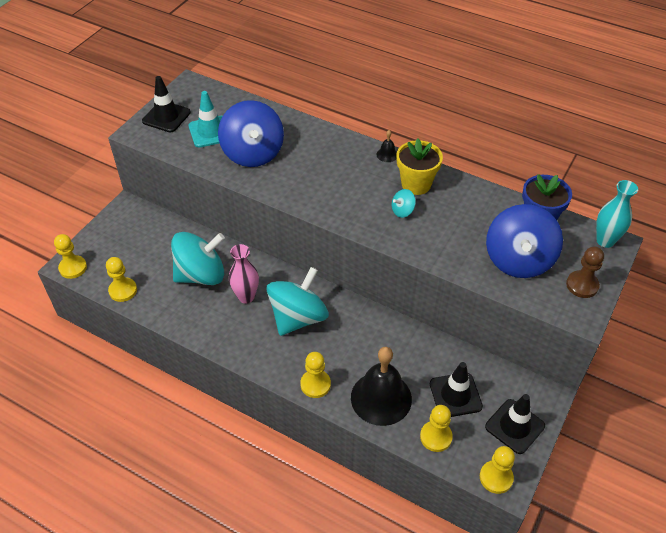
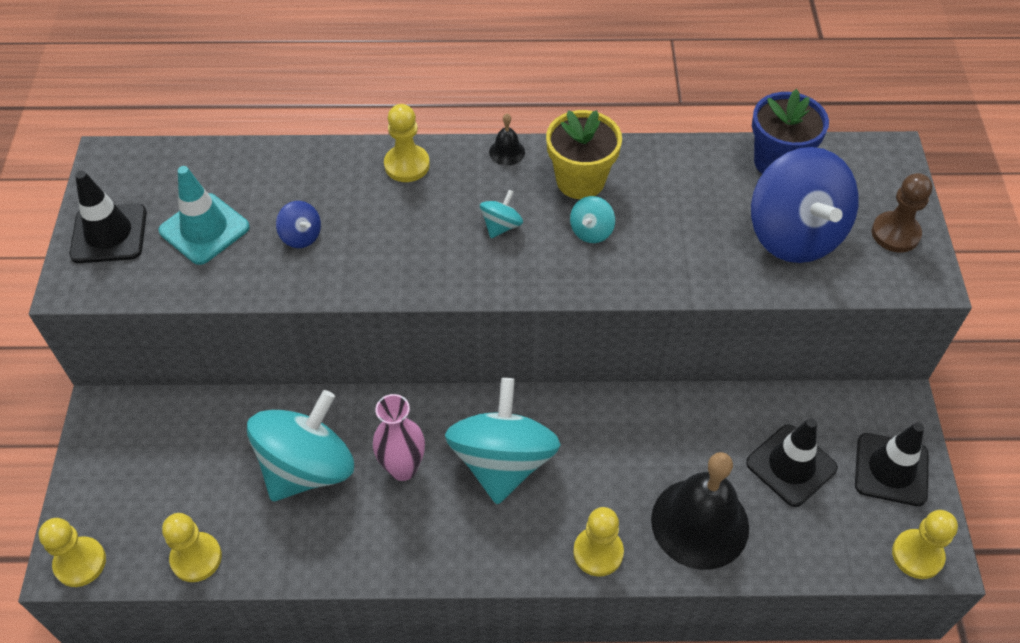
camera: 30 degrees left, 5 degrees up
(253, 153) = (301, 236): blue spinning top -> blue spinning top, size x0.42
(356, 189) = (501, 226): none -> turquoise spinning top
(436, 437) = (807, 540): yellow pawn -> yellow pawn (407, 165)
(605, 241) = (878, 156): turquoise vase -> none

